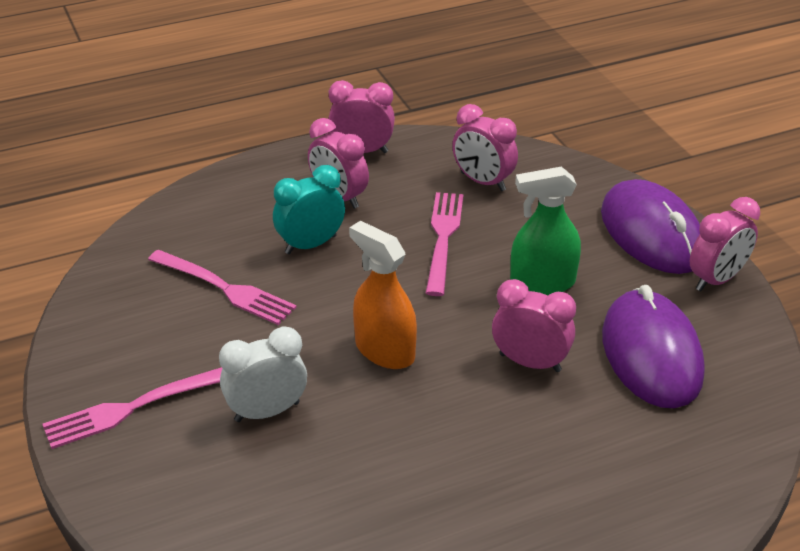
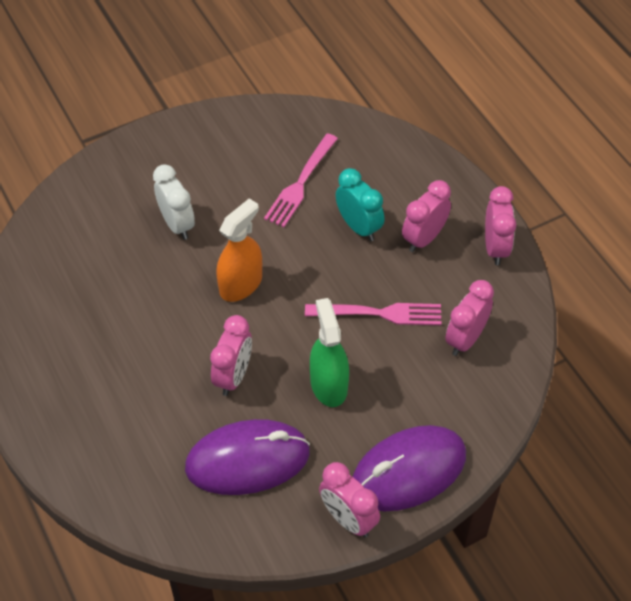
camera: 85 degrees right, 15 degrees up
(132, 408) = (178, 155): pink fork -> none

